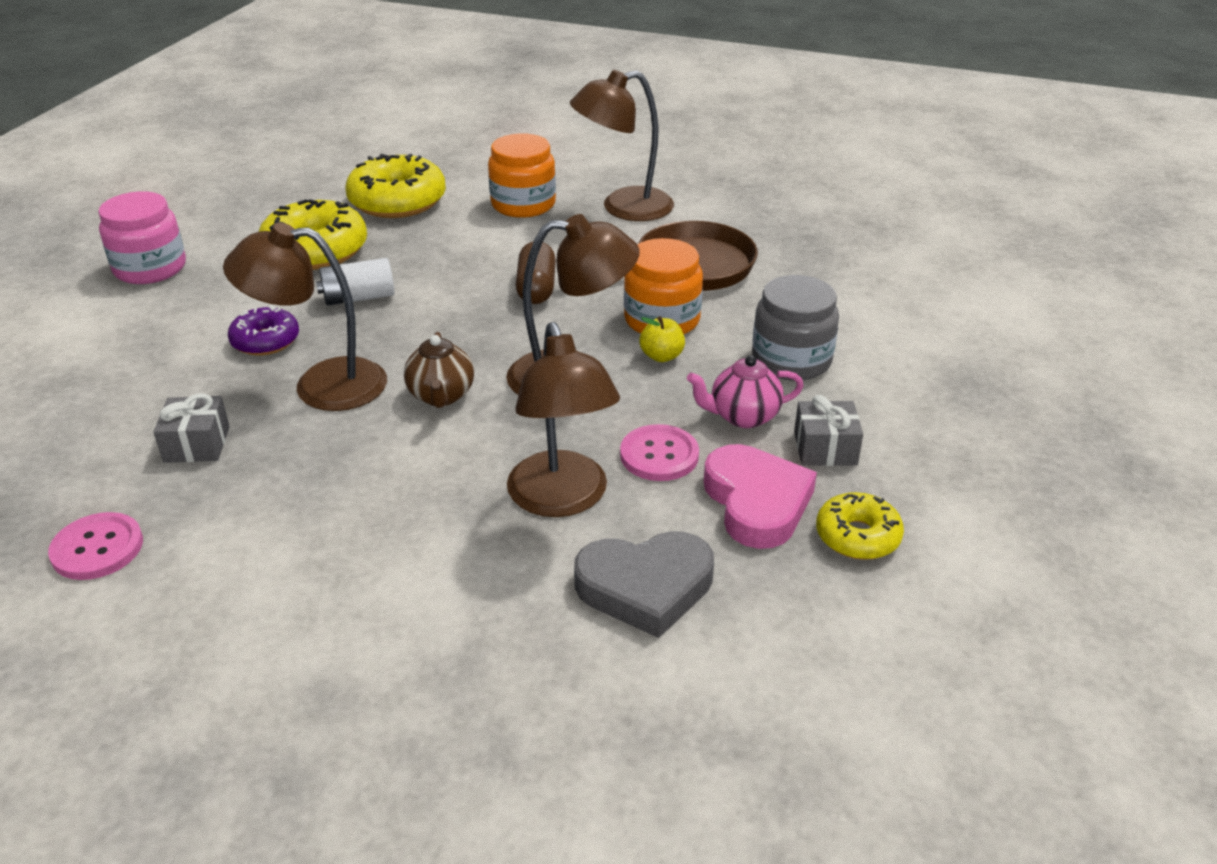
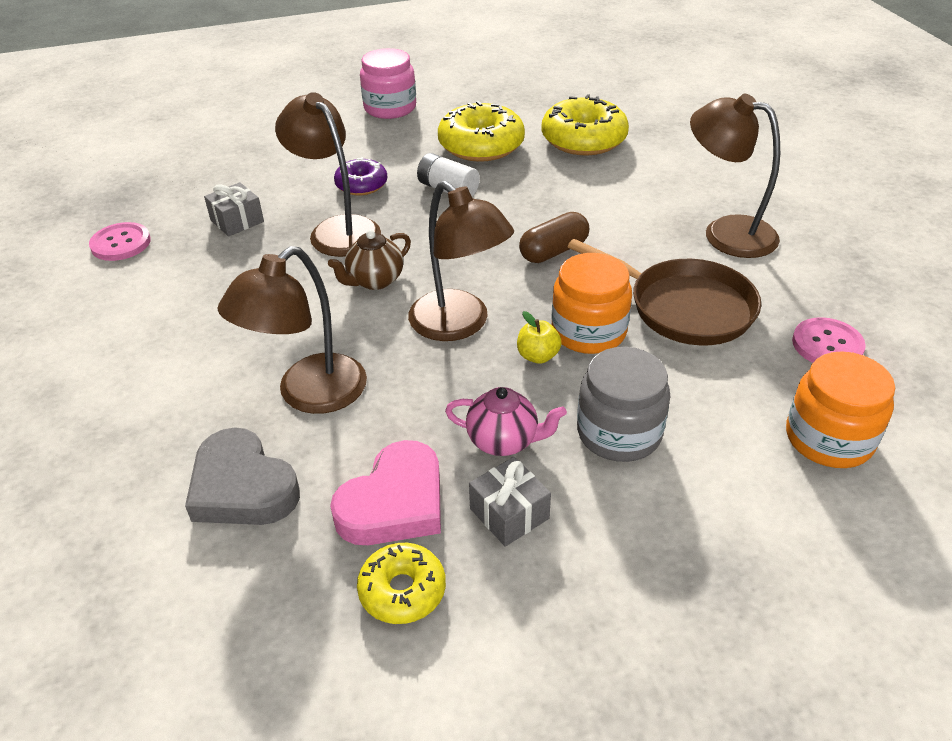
camera: 55 degrees right, 5 degrees up
(523, 204) = (658, 187): orange jar -> orange jar (828, 438)
(659, 455) = (406, 418): pink button -> pink button (827, 345)
(743, 416) = (504, 441): pink teapot -> pink teapot turned 150 degrees clockwise

